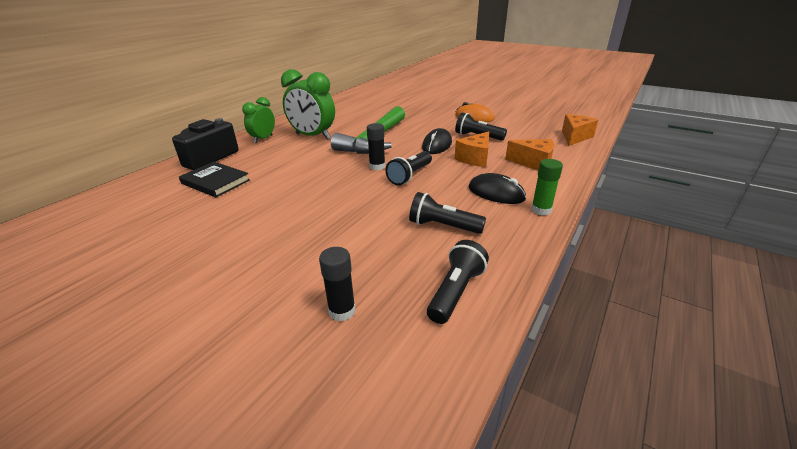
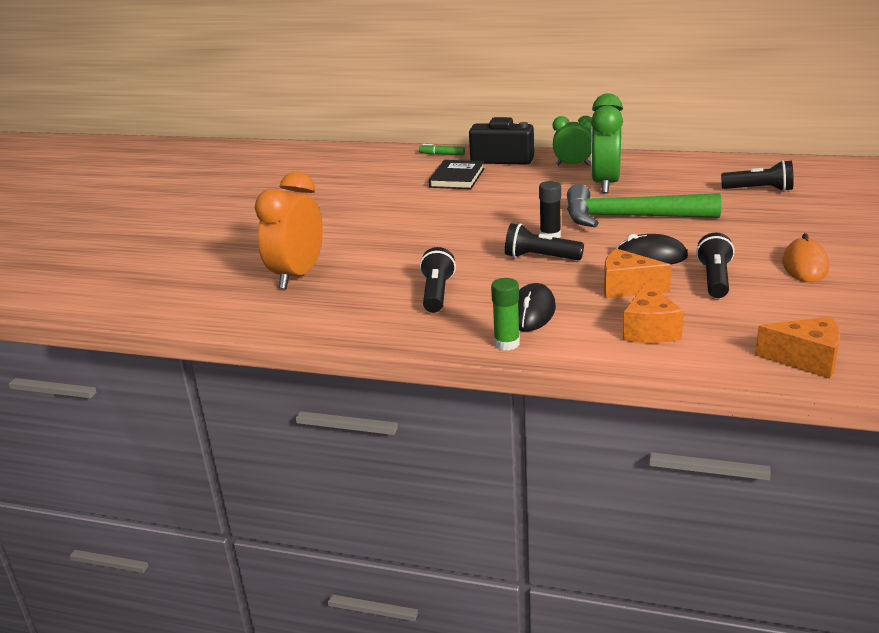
camera: 75 degrees right, 5 degrees down
(148, 180) = (442, 154): none -> green marker
(342, 311) = (297, 276): black glue stick -> orange clock
(456, 292) = (335, 314): black flashlight -> black flashlight (759, 190)

